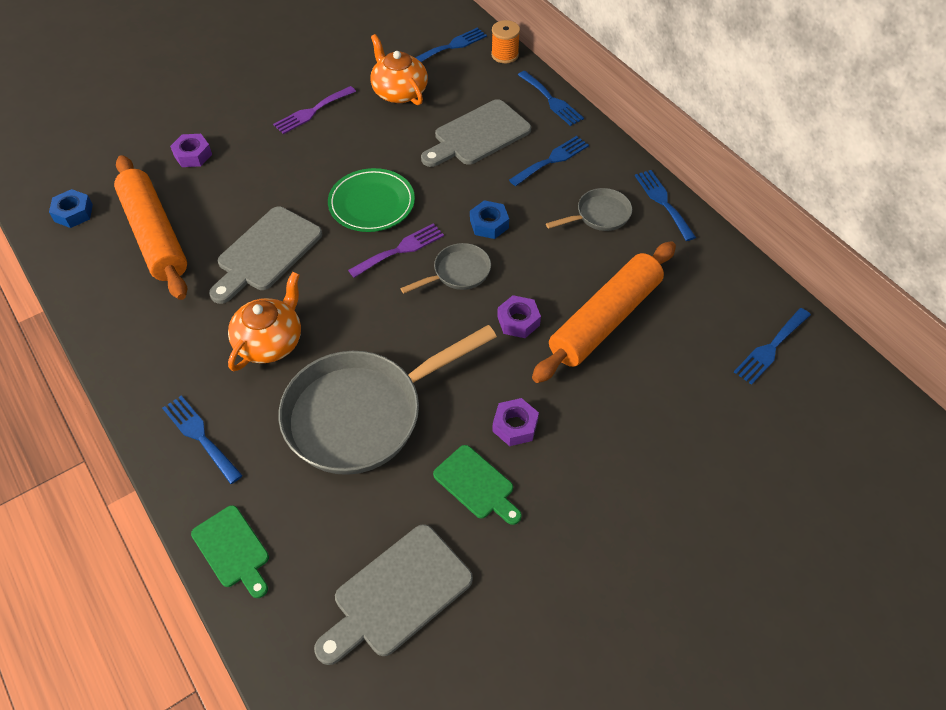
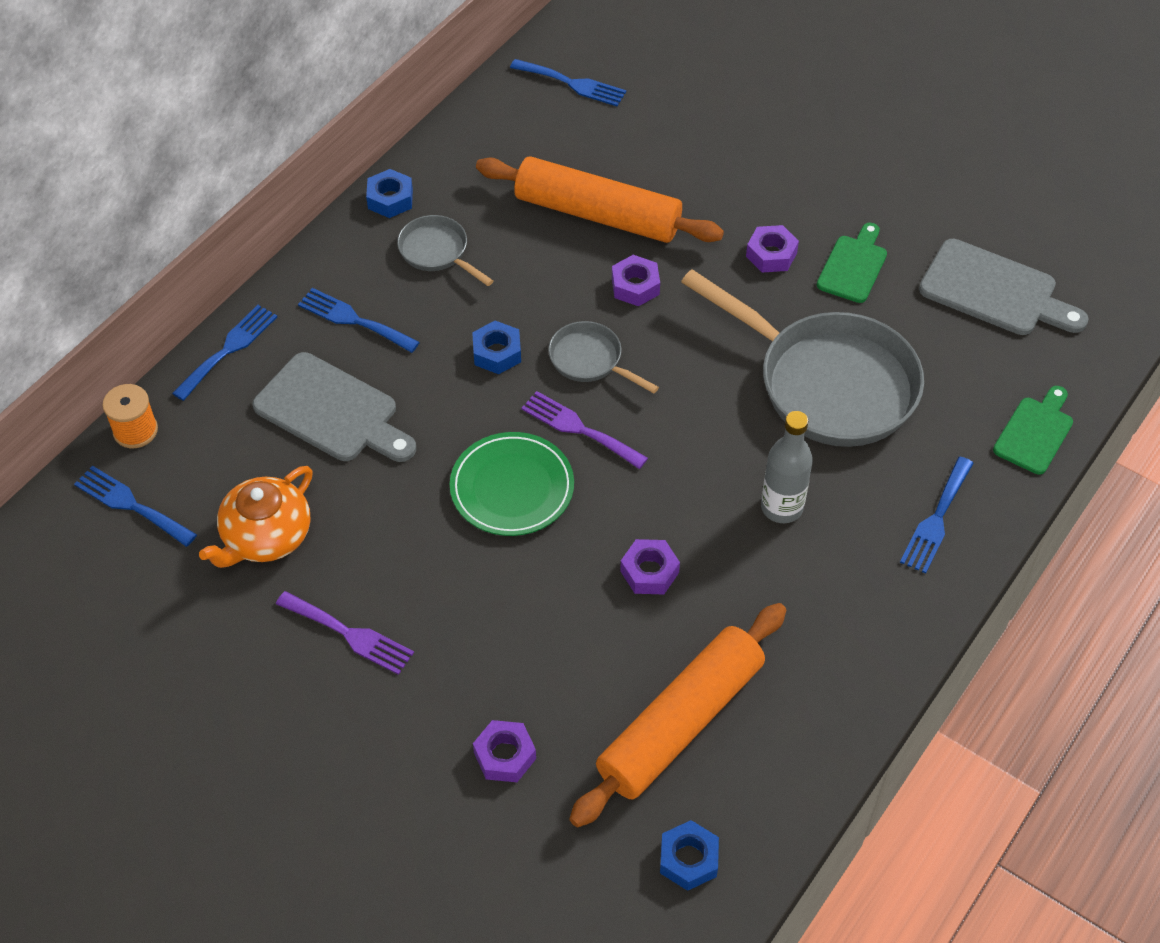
camera: 110 degrees left, 0 degrees up
(266, 252) = (649, 572): grey cutting board -> purple nut
(270, 342) = (781, 507): orange teapot -> grey bottle
(663, 202) = (390, 199): blue fork -> blue nut

